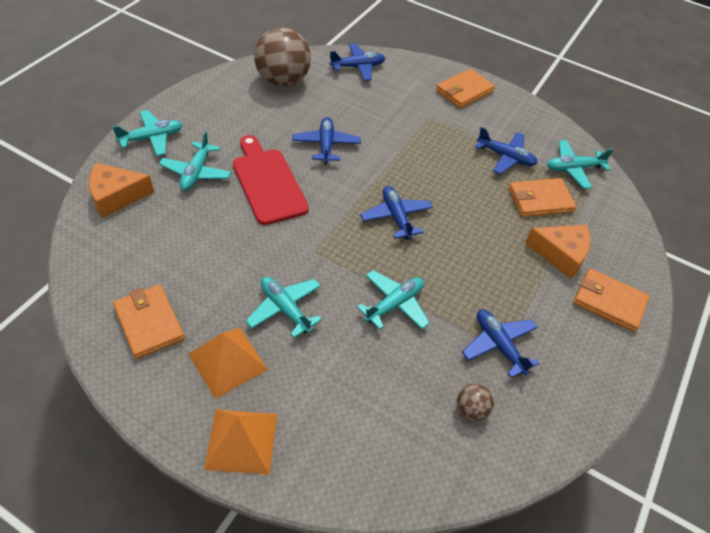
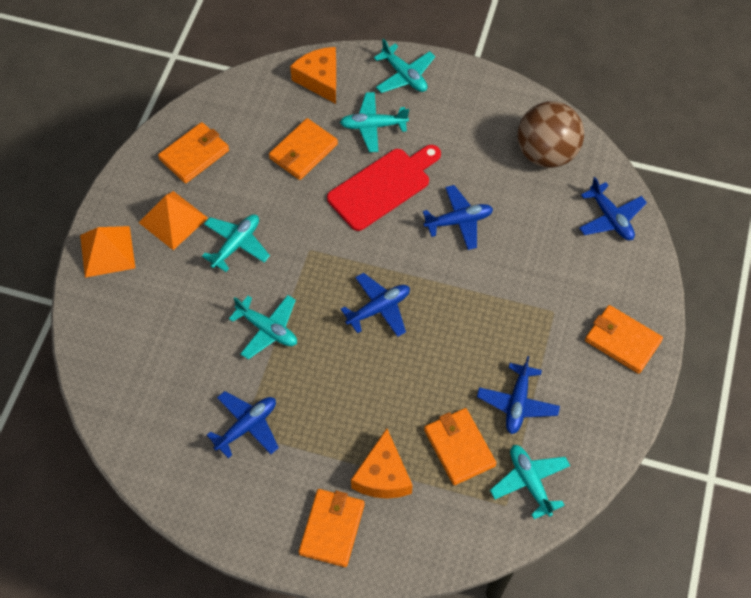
camera: 80 degrees right, 10 degrees up
(197, 229) = (303, 151): none -> orange wallet
(471, 410) = (173, 411): brown ball -> none

